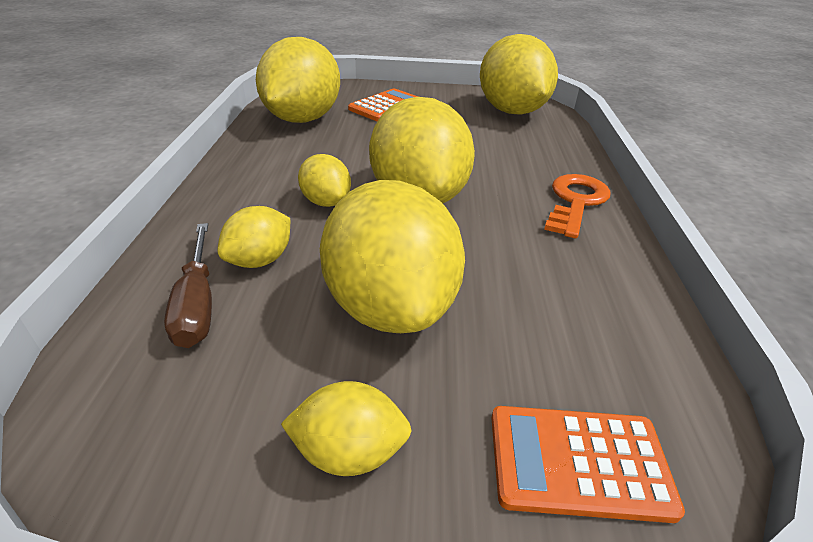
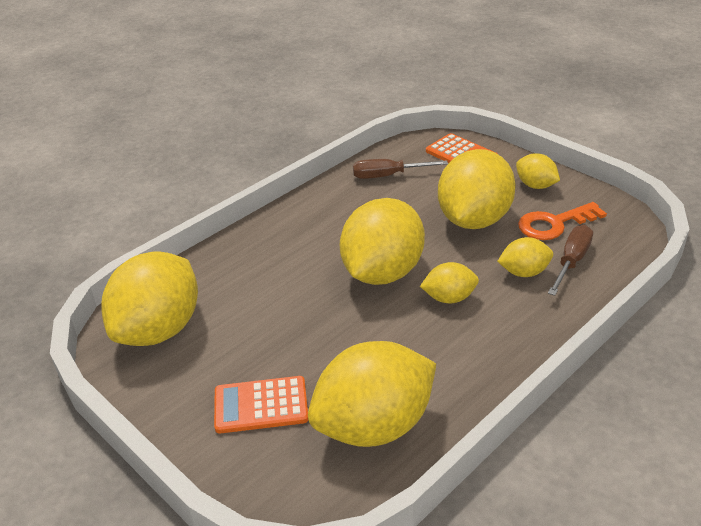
camera: 135 degrees left, 0 degrees up
(326, 202) = (449, 298): yellow lemon -> yellow lemon turned 75 degrees clockwise
(576, 202) = (290, 224): orange key -> orange key (554, 224)
(603, 322) = (388, 176): none -> brown screwdriver

